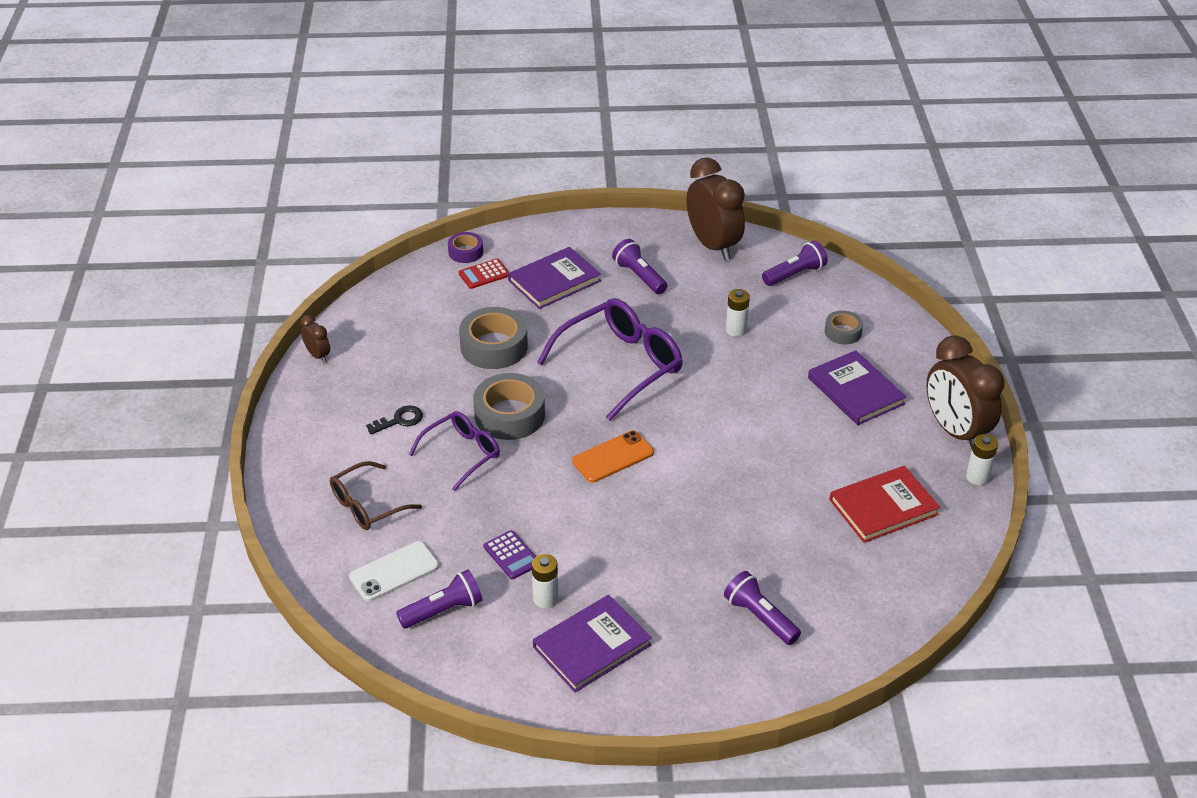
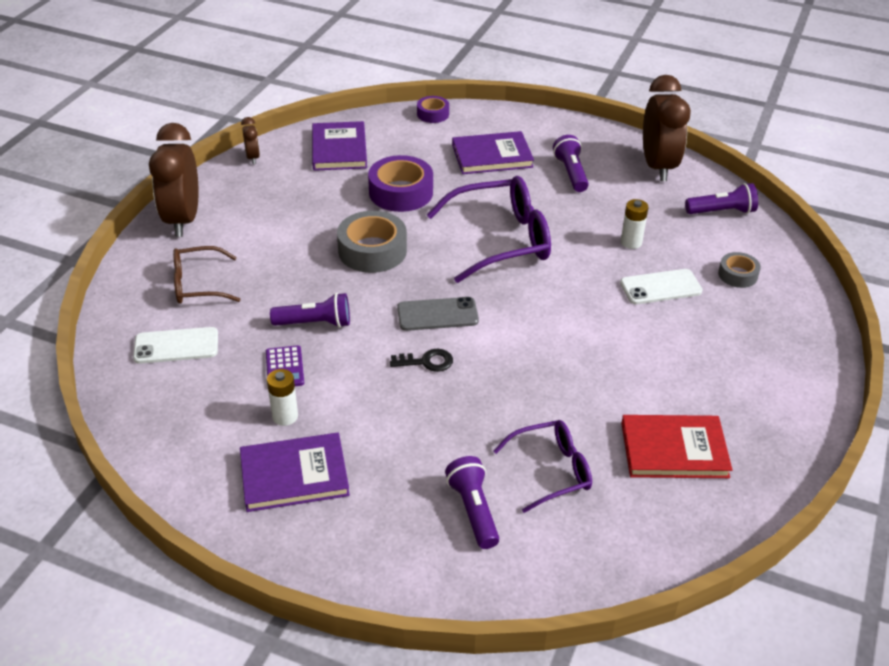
camera: 25 degrees right, 0 degrees up
(400, 420) = (278, 226): black key -> black key (427, 362)
(443, 610) = (190, 394): purple flashlight -> purple flashlight (315, 323)
(462, 453) = (308, 269): purple glasses -> purple glasses (552, 470)
(484, 274) = (435, 135): red calculator -> none
(494, 346) = (401, 192): grey tape -> purple tape
(613, 457) = (437, 314): orange phone -> grey phone
(787, 365) = (660, 287): none -> white phone
(855, 391) = (716, 331): purple book -> purple book (339, 149)
(955, 431) = (800, 403): brown clock -> brown clock (183, 220)
(977, 477) = (797, 456): white battery -> none

